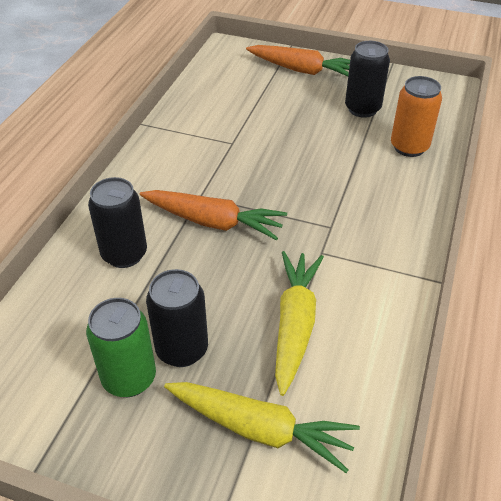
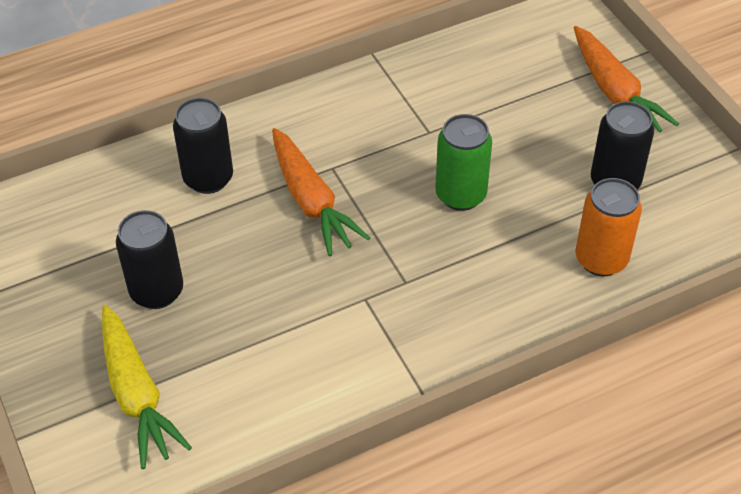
camera: 45 degrees right, 5 degrees up
(129, 378) = (98, 283): green can -> green can (461, 195)
(294, 324) = (260, 340): yellow carrot -> none

